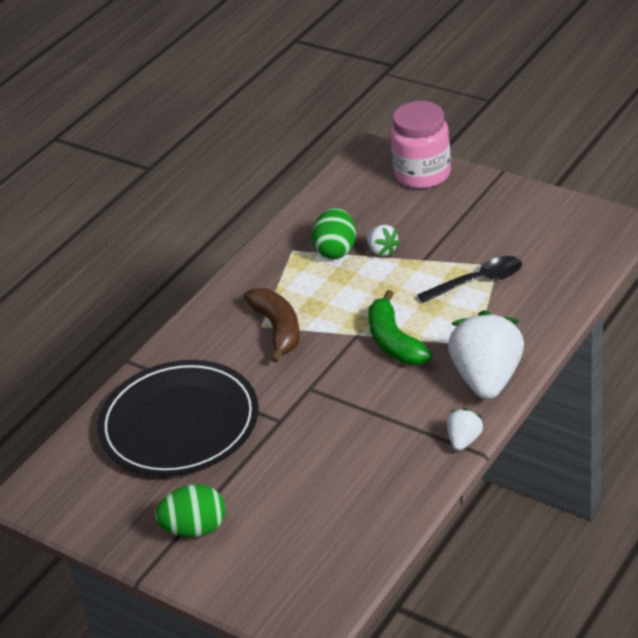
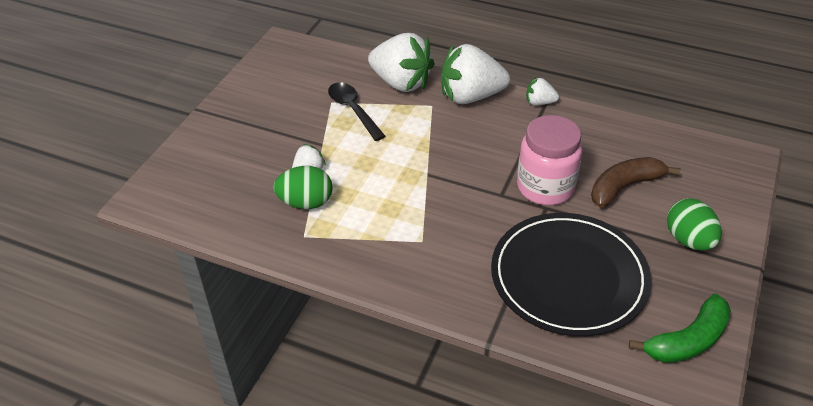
camera: 105 degrees left, 5 degrees up
(278, 329) = (426, 227): brown banana -> brown banana (624, 187)
(394, 342) = (434, 150): green banana -> green banana (688, 340)
(422, 174) = (190, 157): pink jar -> pink jar (545, 187)
(525, 321) = (401, 83): none -> white strawberry

